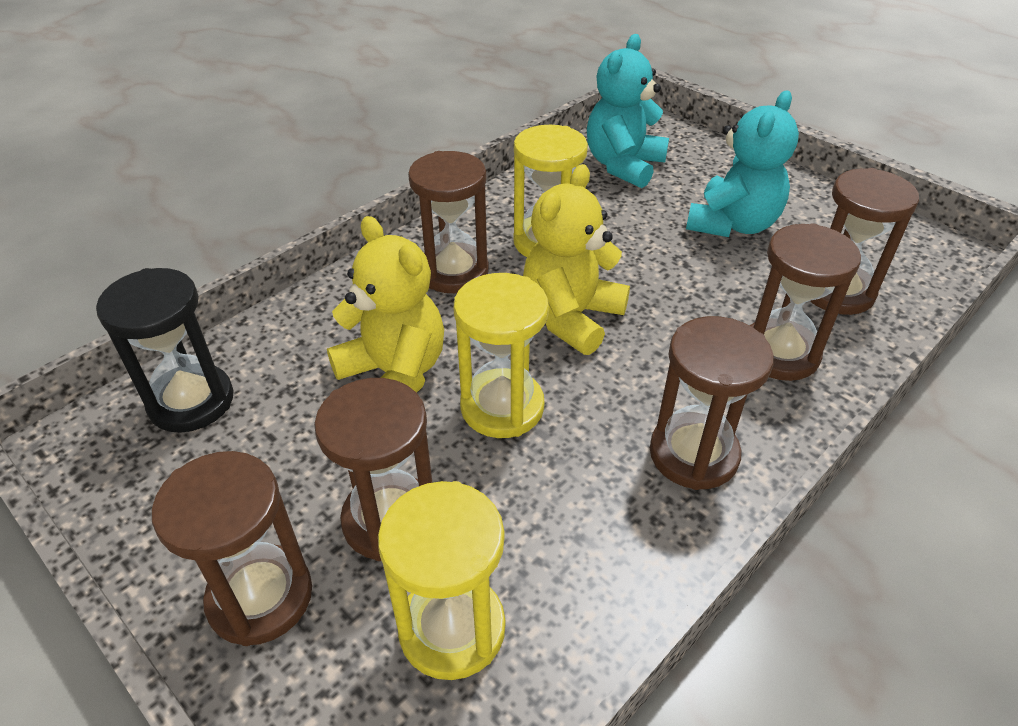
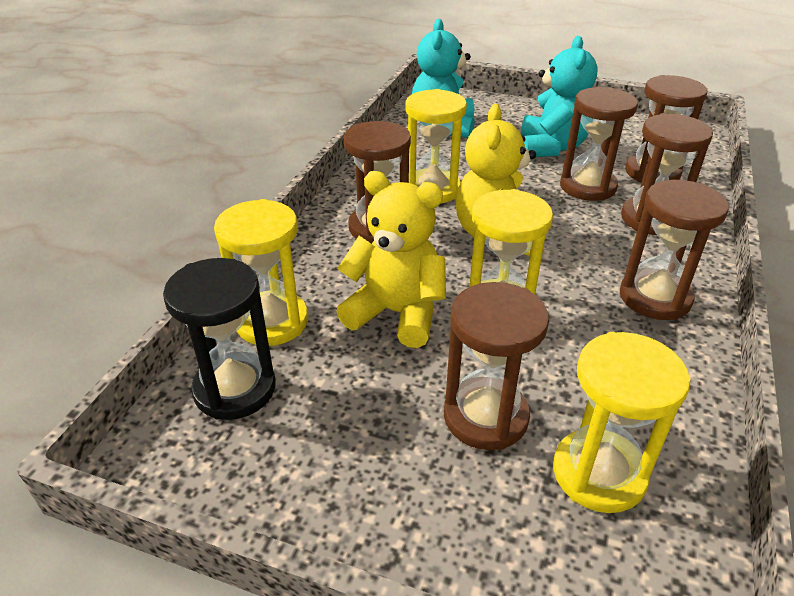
camera: 25 degrees left, 5 degrees down
(260, 597) = (432, 514): brown hourglass -> brown hourglass (587, 187)
(273, 344) = (272, 321): none -> yellow hourglass

